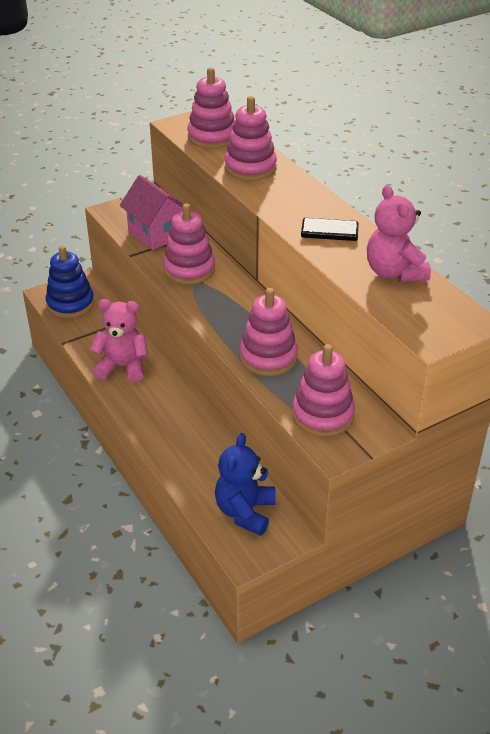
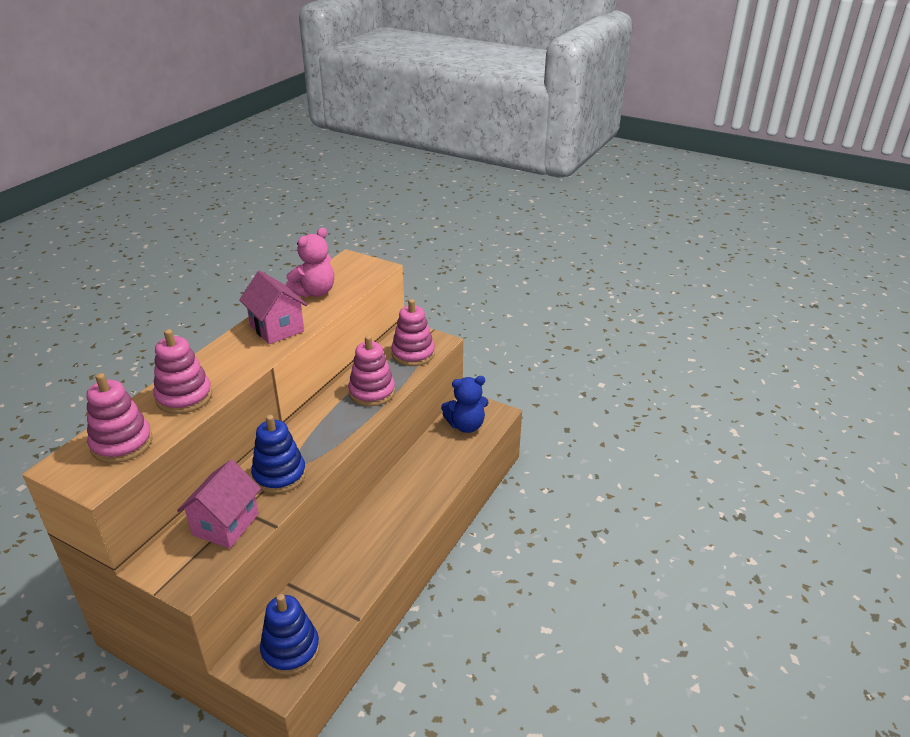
camera: 120 degrees left, 5 degrees down
(123, 367) = (366, 554): pink teddy bear -> none
(189, 269) = (279, 475): pink stacking toy -> blue stacking toy
(329, 232) = (277, 328): black domino -> pink house

